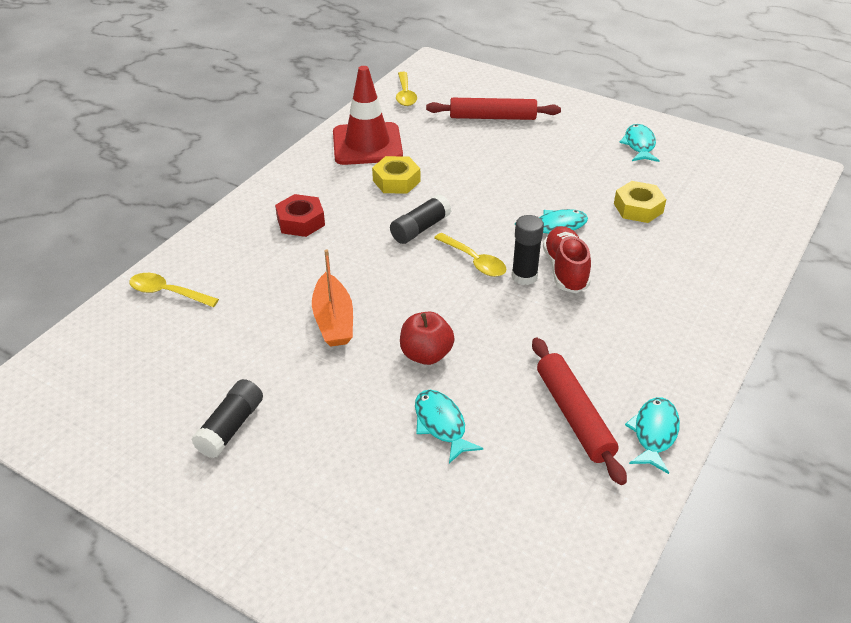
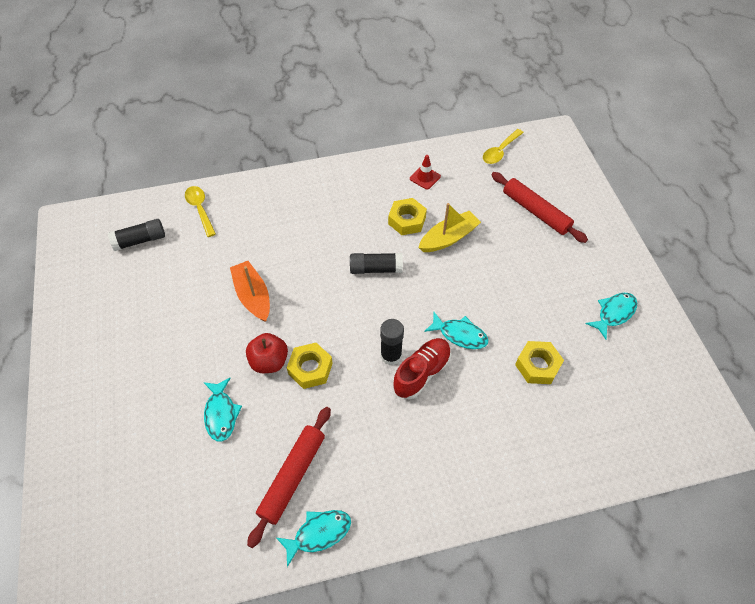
camera: 45 degrees right, 15 degrees up
(230, 427) = (132, 322): black glue stick -> black glue stick (140, 240)
(301, 221) = (317, 211): red nut -> none
(333, 320) = (253, 296): orange boat -> orange boat turned 120 degrees clockwise
(367, 144) = (425, 177): red traffic cone -> red traffic cone, size x0.44
(441, 425) = (221, 414): turquoise fish -> turquoise fish turned 150 degrees clockwise
(450, 172) = (448, 238): none -> yellow boat
(471, 333) = (310, 368): none -> yellow nut
(474, 261) = (376, 319): yellow spoon -> none

